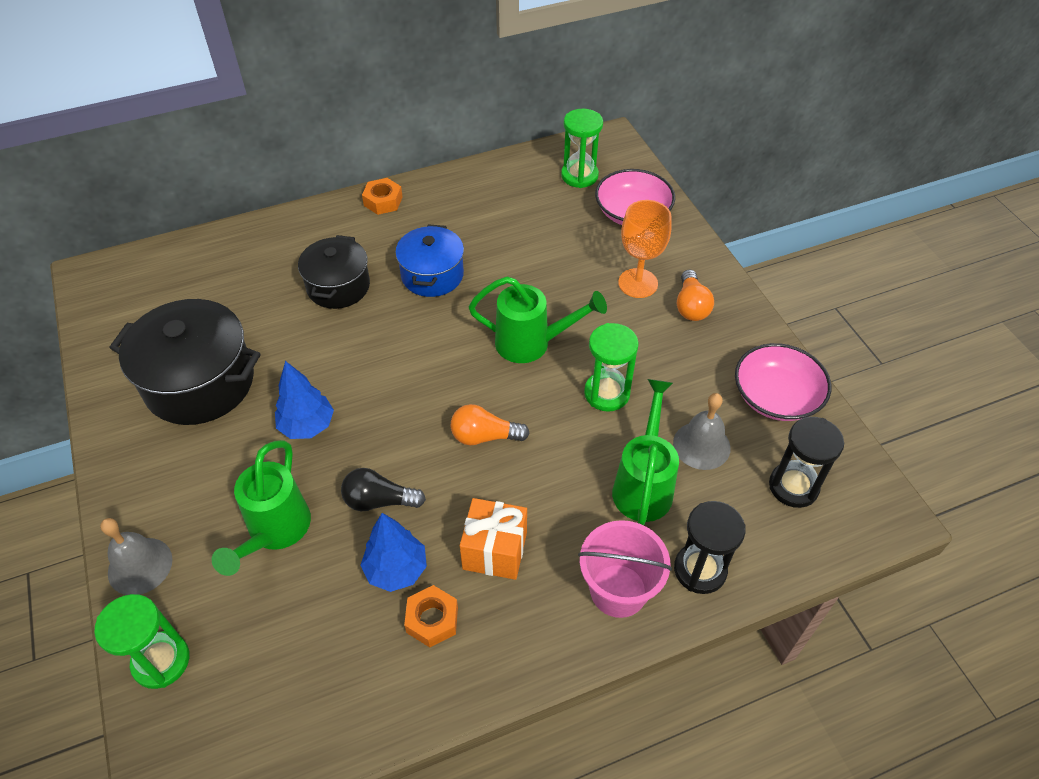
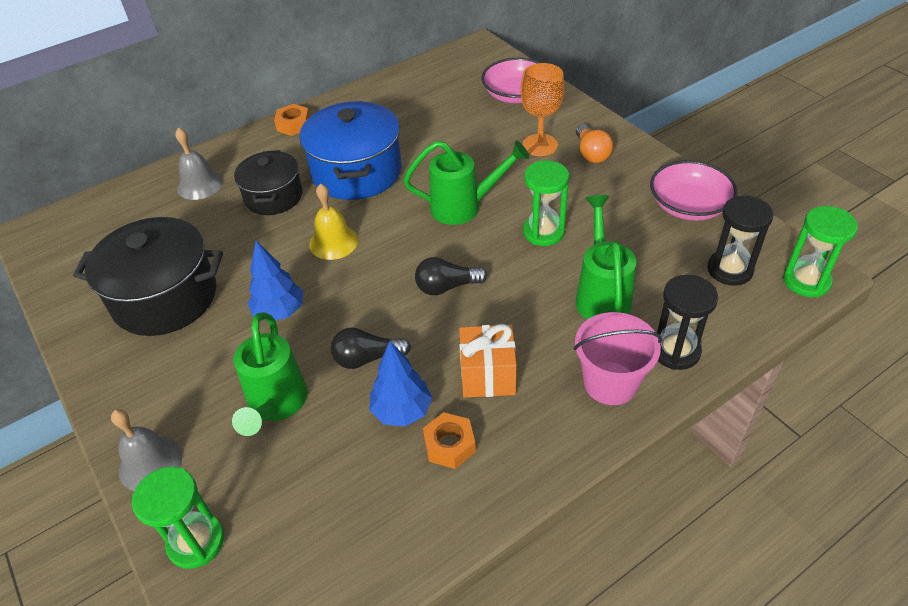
camera: 10 degrees left, 5 degrees down
(384, 355) = (333, 242): none -> yellow bell
(432, 275) = (357, 172): blue pot -> blue pot, size x1.58
(484, 436) = (447, 287): orange light bulb -> black light bulb
(579, 176) = (461, 76): green hourglass -> green hourglass (806, 281)
(701, 445) = (640, 255): grey bell -> grey bell (200, 185)

